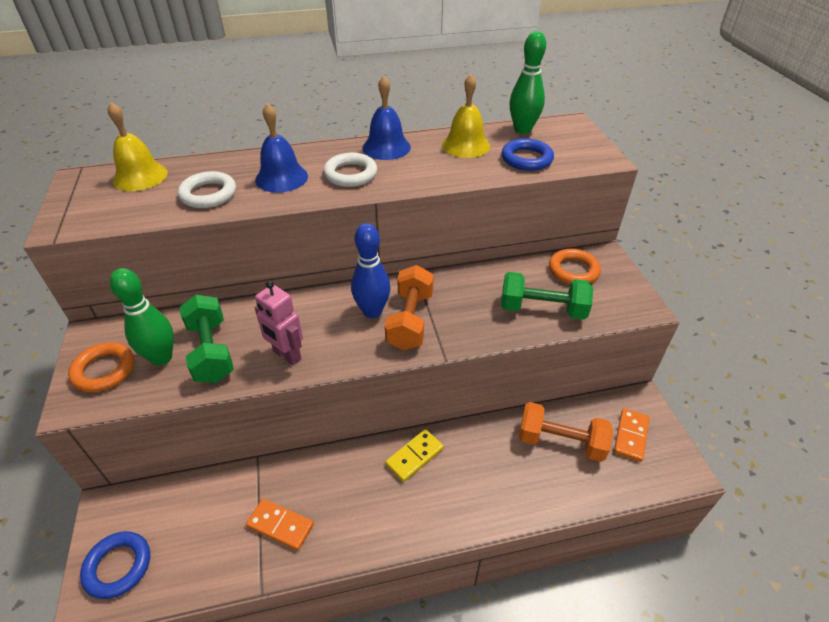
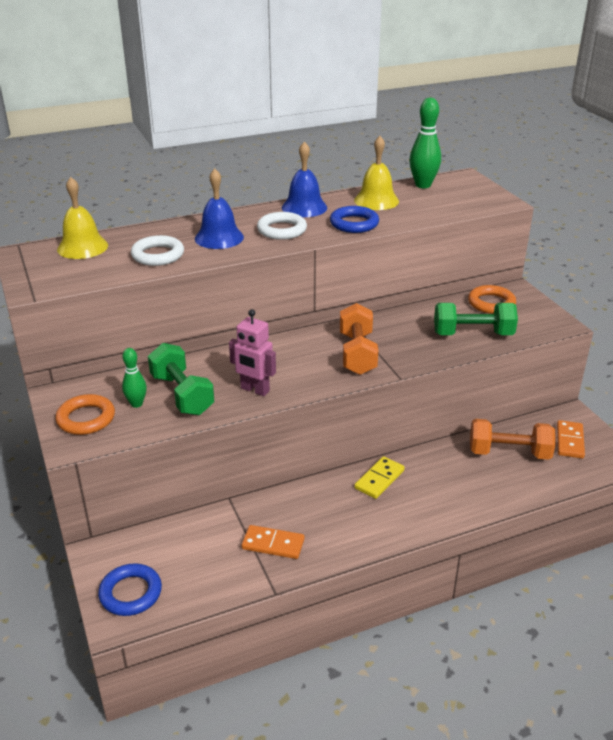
camera: 10 degrees left, 10 degrees down
(161, 357) = (136, 404): green bowling pin -> green bowling pin, size x0.60
(372, 311) = (319, 351): blue bowling pin -> none
(526, 159) = (435, 207): blue ring -> blue ring (354, 224)

